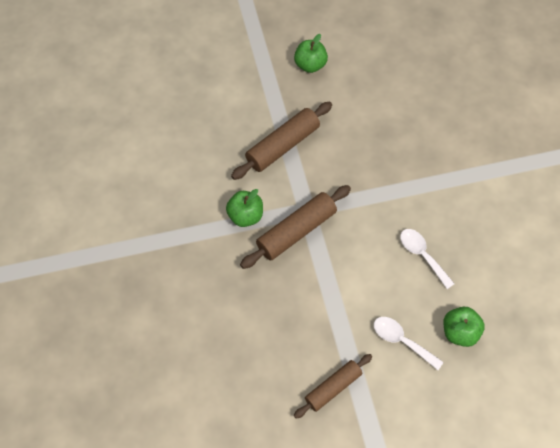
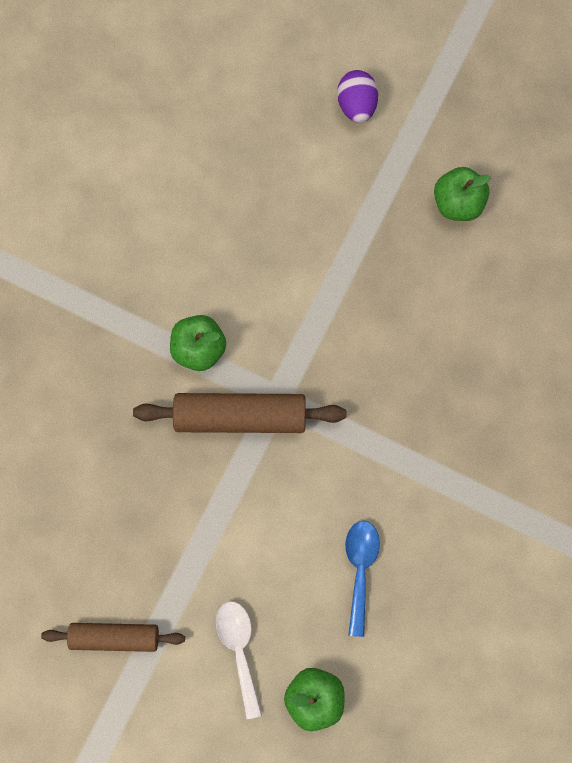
camera: 40 degrees right, 15 degrees up
(222, 57) = (356, 106): none -> purple egg
(283, 146) = (323, 291): brown rolling pin -> none
(422, 255) = (360, 569): white spoon -> blue spoon

